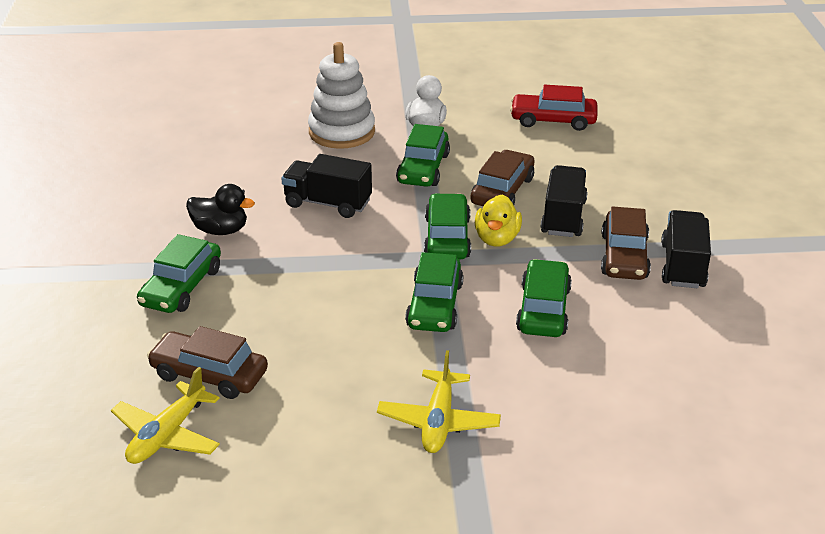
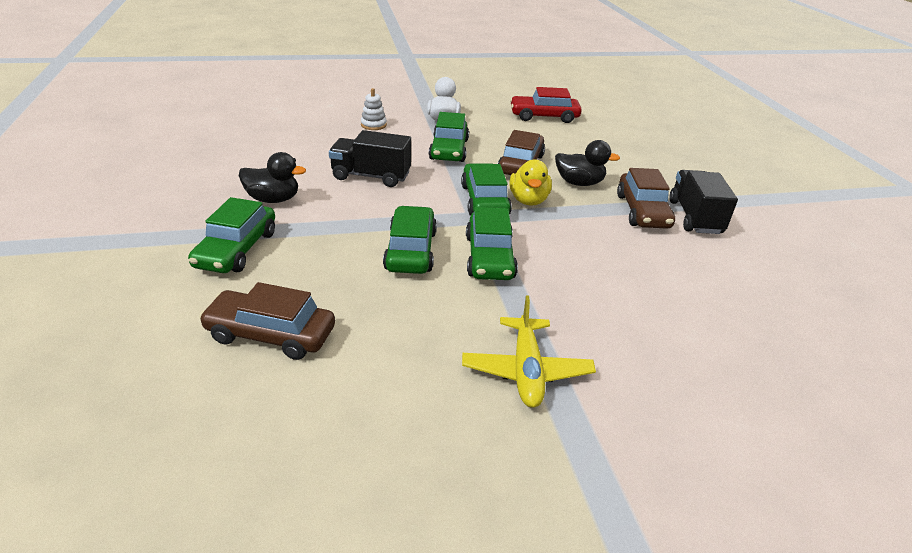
camera: 10 degrees left, 0 degrees up
(167, 435) = (225, 406): yellow plane -> none
(341, 132) = (373, 125): white stacking toy -> white stacking toy, size x0.45
(543, 309) = (591, 257): green car -> green car (411, 250)
(563, 217) = (579, 183): black truck -> black duck

